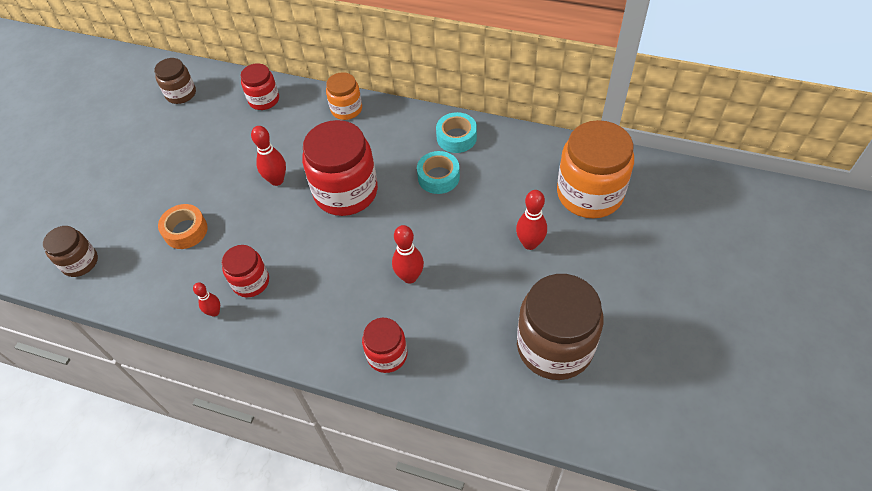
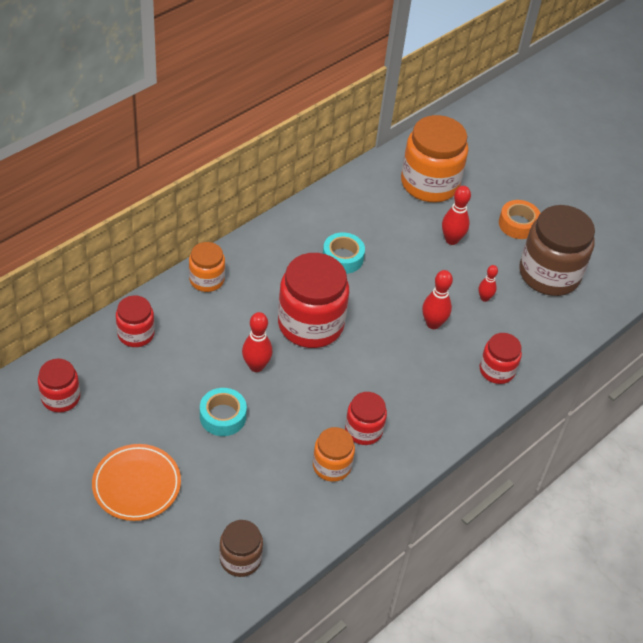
camera: 70 degrees left, 5 degrees down
(123, 170) = (136, 485): none -> orange plate
(181, 94) = (61, 397): brown jar -> red jar
(185, 231) = (265, 458): orange tape -> orange tape (518, 224)
(200, 277) = (332, 466): none -> orange jar
(214, 312) = (379, 468): red bowling pin -> red bowling pin (484, 298)
(456, 137) = (307, 225): turquoise tape -> turquoise tape (223, 416)

